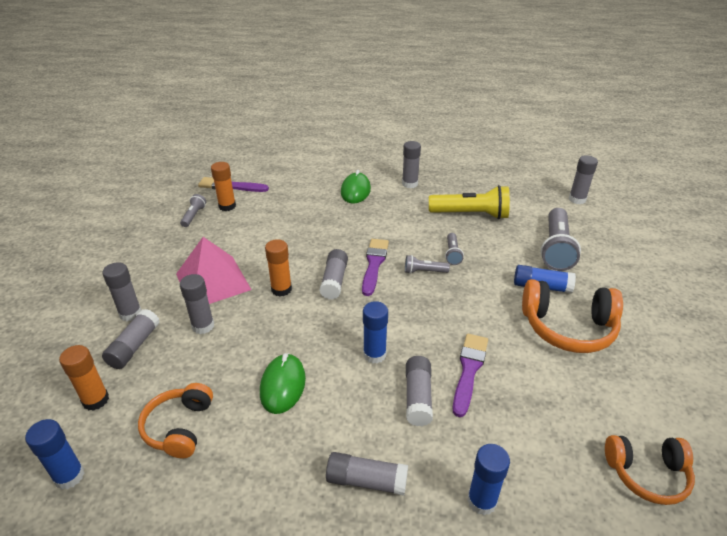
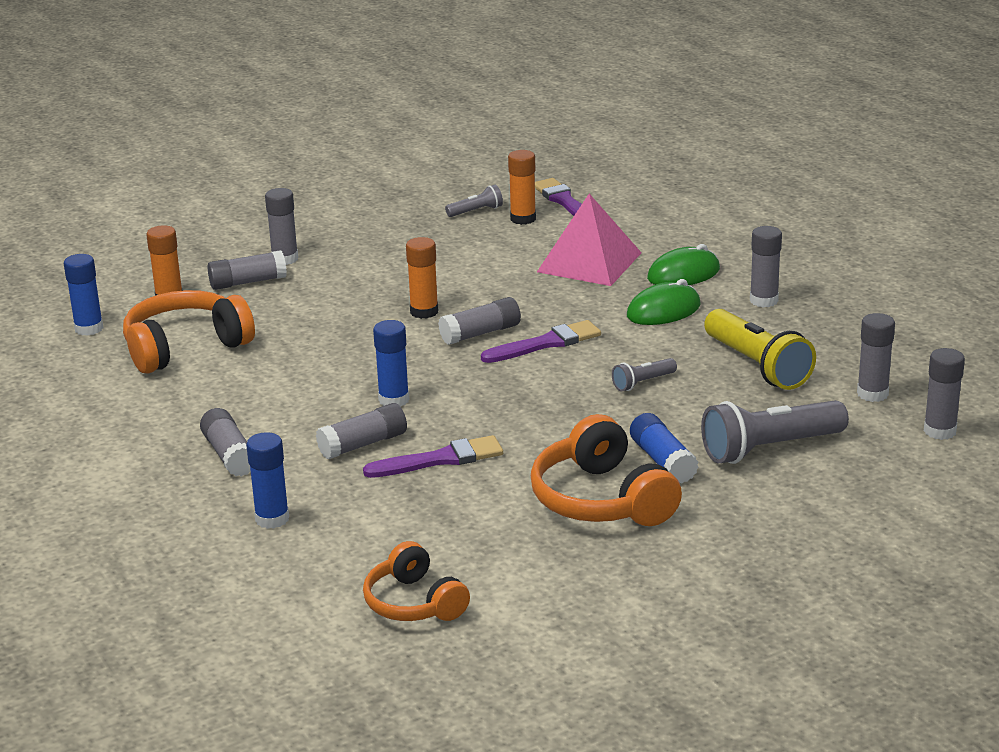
camera: 55 degrees right, 10 degrees down
(179, 427) = (185, 347): orange headphones -> orange headphones, size x1.53
(203, 326) = (315, 299): grey glue stick -> grey glue stick (872, 394)
(213, 281) = (385, 273): pink pyramid -> pink pyramid (589, 262)
(283, 385) = (290, 371): green mouse -> green mouse (663, 310)
(424, 271) = (577, 377): grey flashlight -> none

